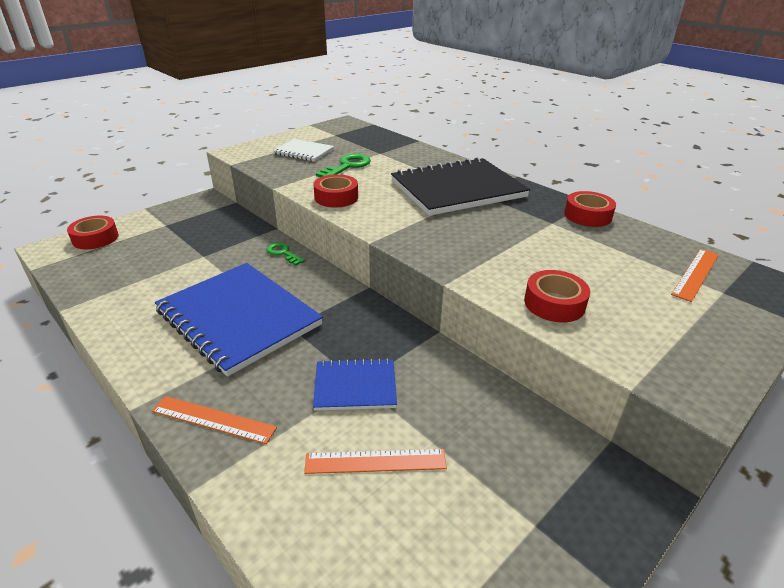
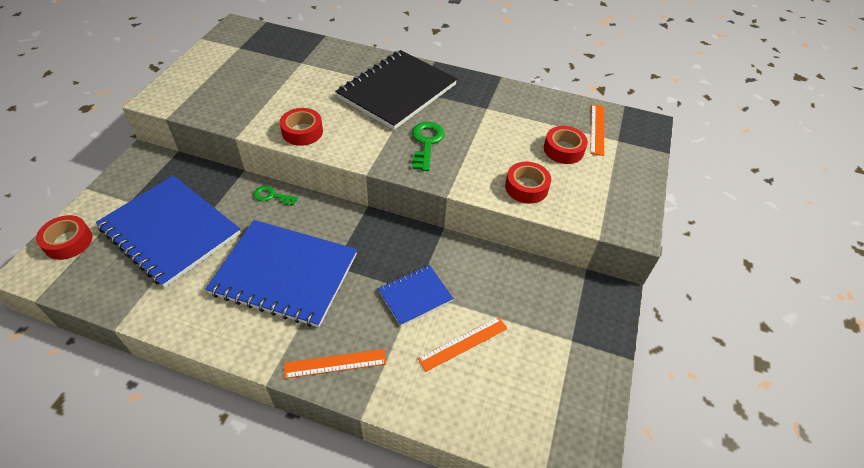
camera: 30 degrees left, 15 degrees up
(175, 254) = (171, 231): none -> blue notebook
(304, 152) = (227, 80): white notebook -> none
(347, 166) = (284, 89): green key -> green key (426, 143)
(587, 215) = (507, 92): red tape -> red tape (563, 150)

